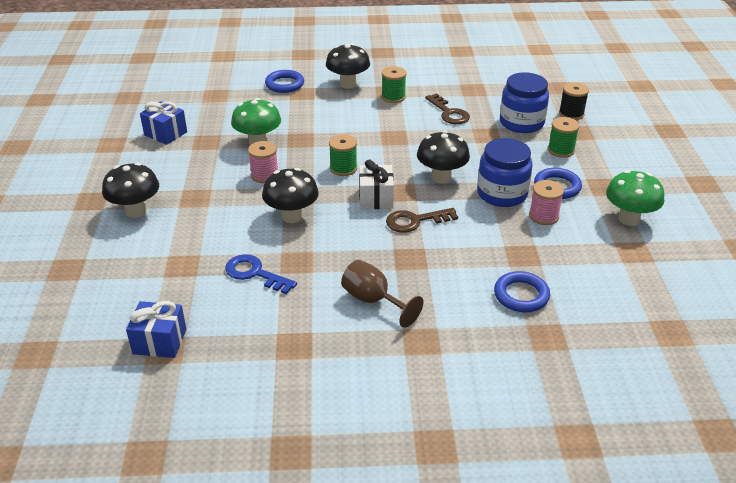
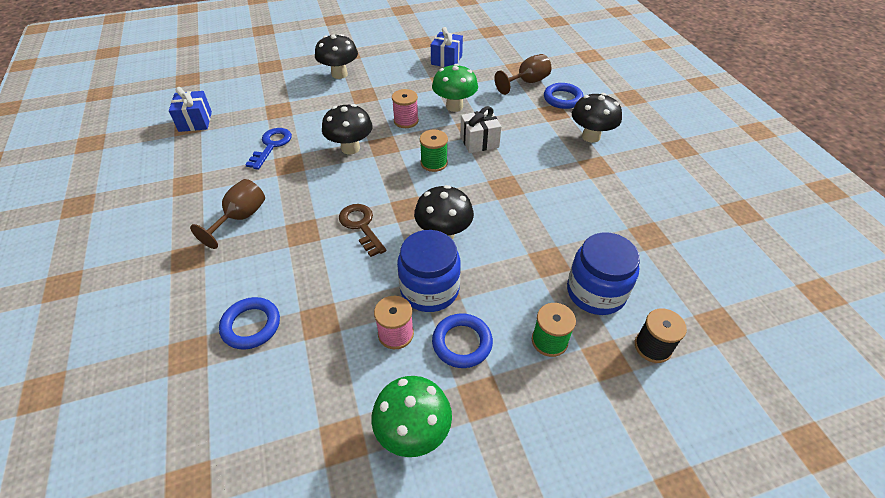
camera: 75 degrees right, 10 degrees up
(245, 96) = (527, 82): none -> brown goblet
(376, 198) = (391, 193): white gift -> white gift (479, 141)
(393, 97) = (586, 172): green spool -> none
(449, 113) = (579, 221): brown key -> none

